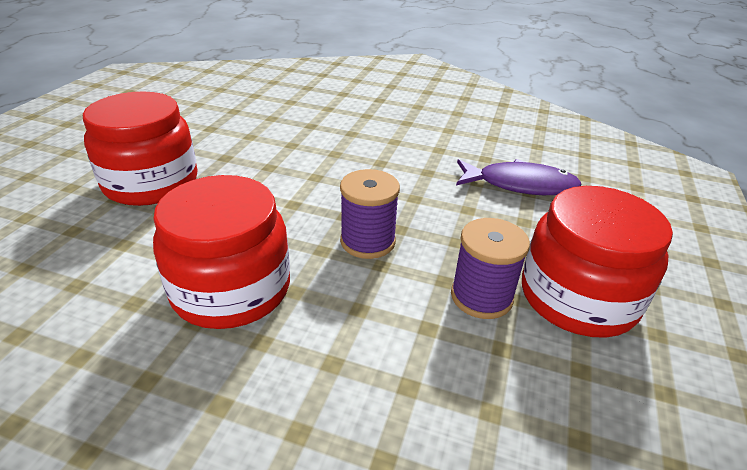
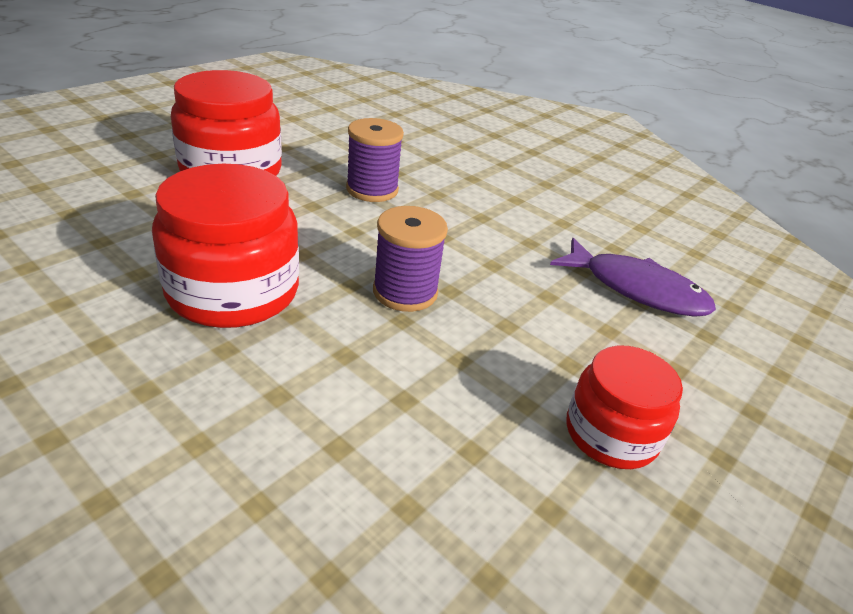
camera: 20 degrees right, 0 degrees up
(481, 297) = (490, 390): purple spool -> purple spool (372, 189)
(578, 297) = (611, 434): red jar -> red jar, size x0.63

